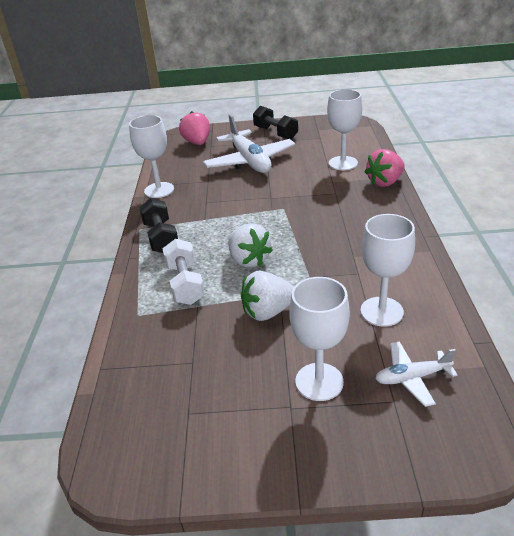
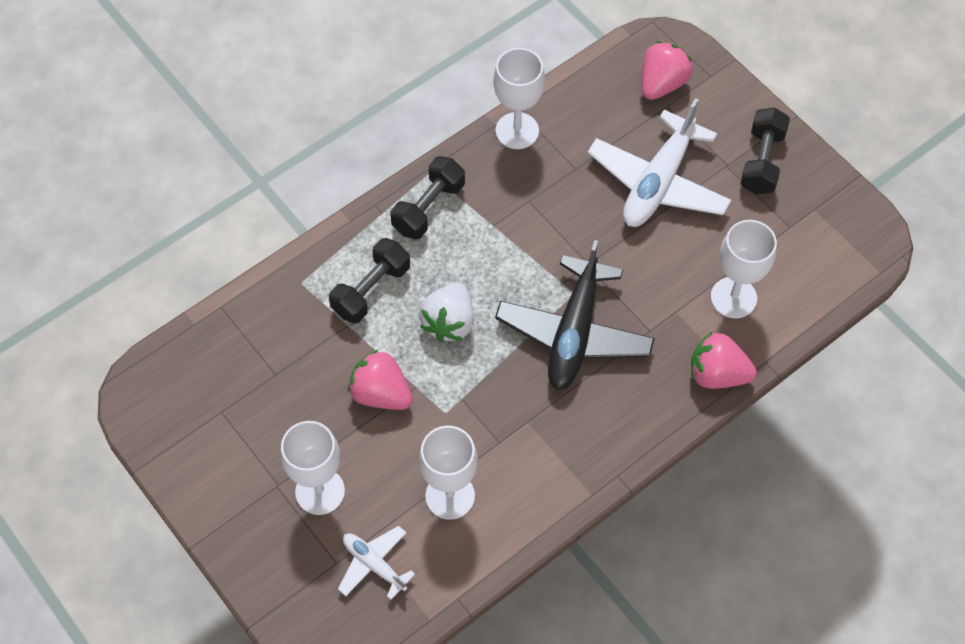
camera: 50 degrees right, 25 degrees up
(185, 284) = (371, 290): white dumbbell -> black dumbbell
(268, 312) = (381, 393): white strawberry -> pink strawberry
(309, 217) = (574, 333): none -> black plane

